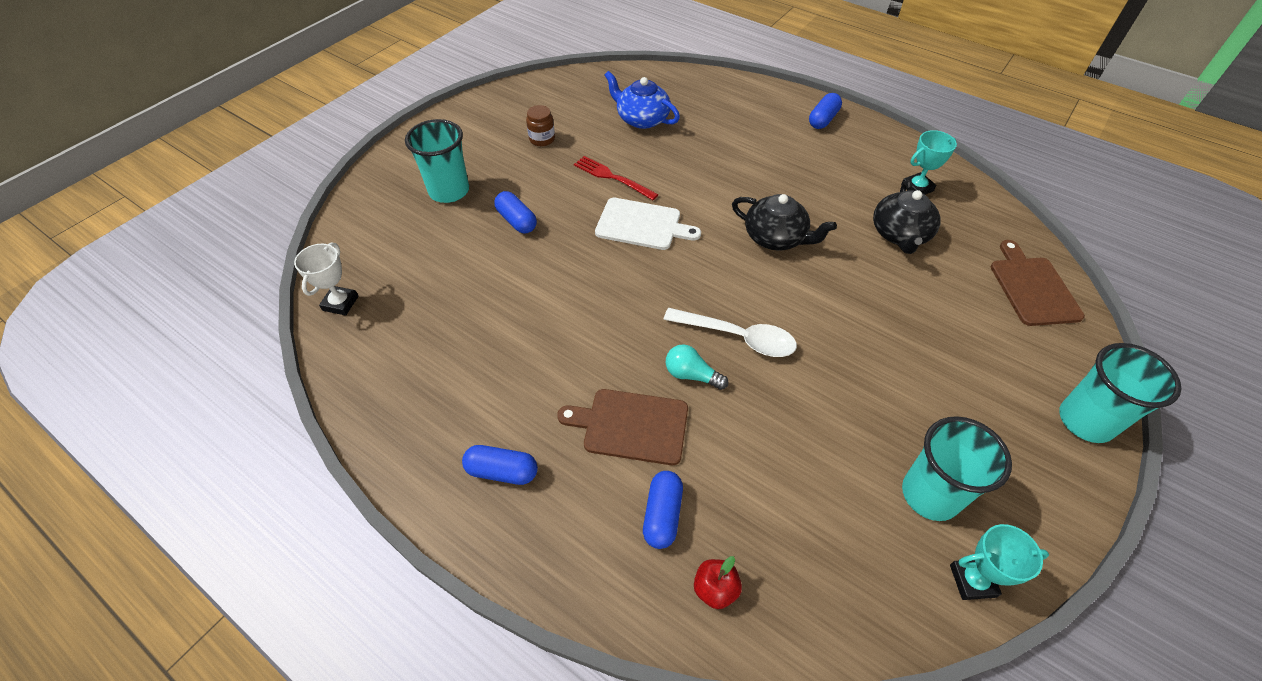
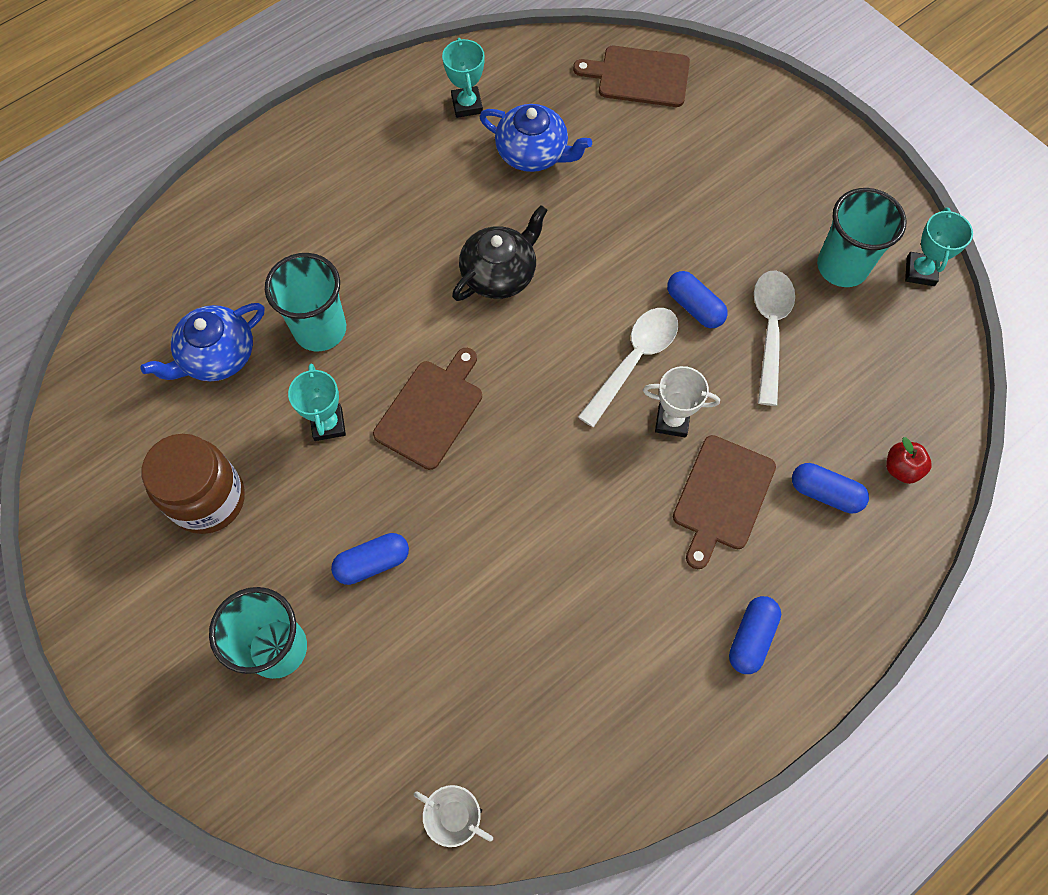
camera: 75 degrees left, 15 degrees up
(542, 139) = (208, 499): brown jar -> brown jar, size x1.93
(612, 177) = (328, 424): red fork -> turquoise trophy
(642, 225) = (431, 410): white cutting board -> brown cutting board
(691, 375) = (672, 421): turquoise light bulb -> white trophy
(819, 438) = (770, 330): none -> white spoon
(823, 119) = (308, 146): blue capsule -> blue capsule (694, 307)
(900, 234) = (533, 153): black teapot -> blue teapot
(1085, 421) = (793, 117): turquoise cup -> turquoise cup (320, 329)

